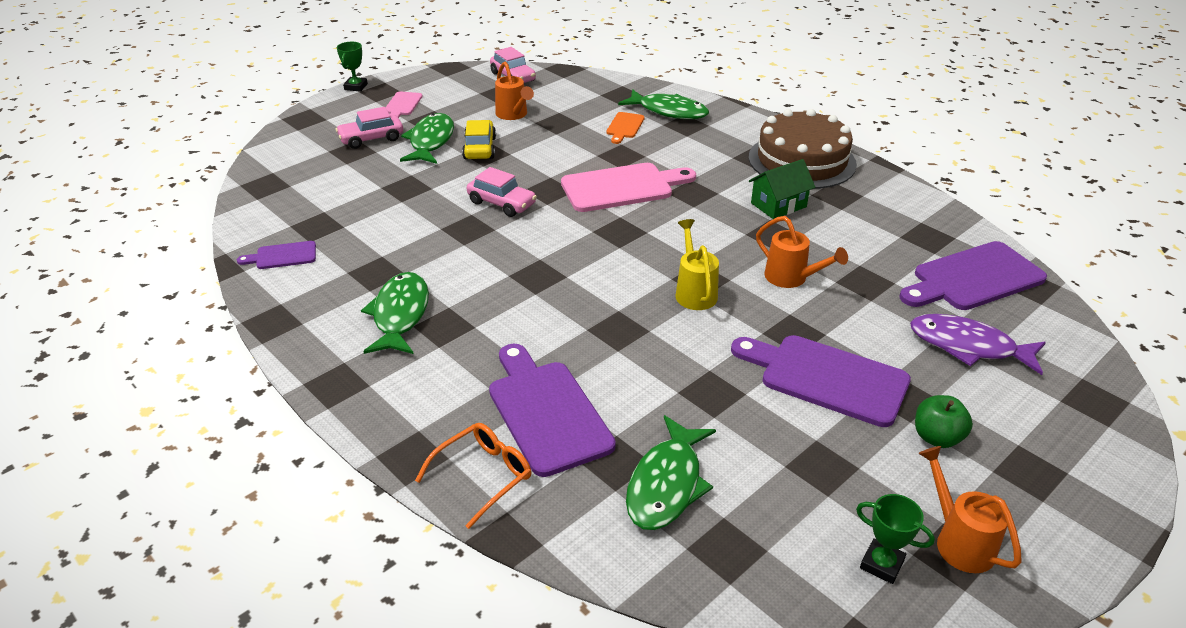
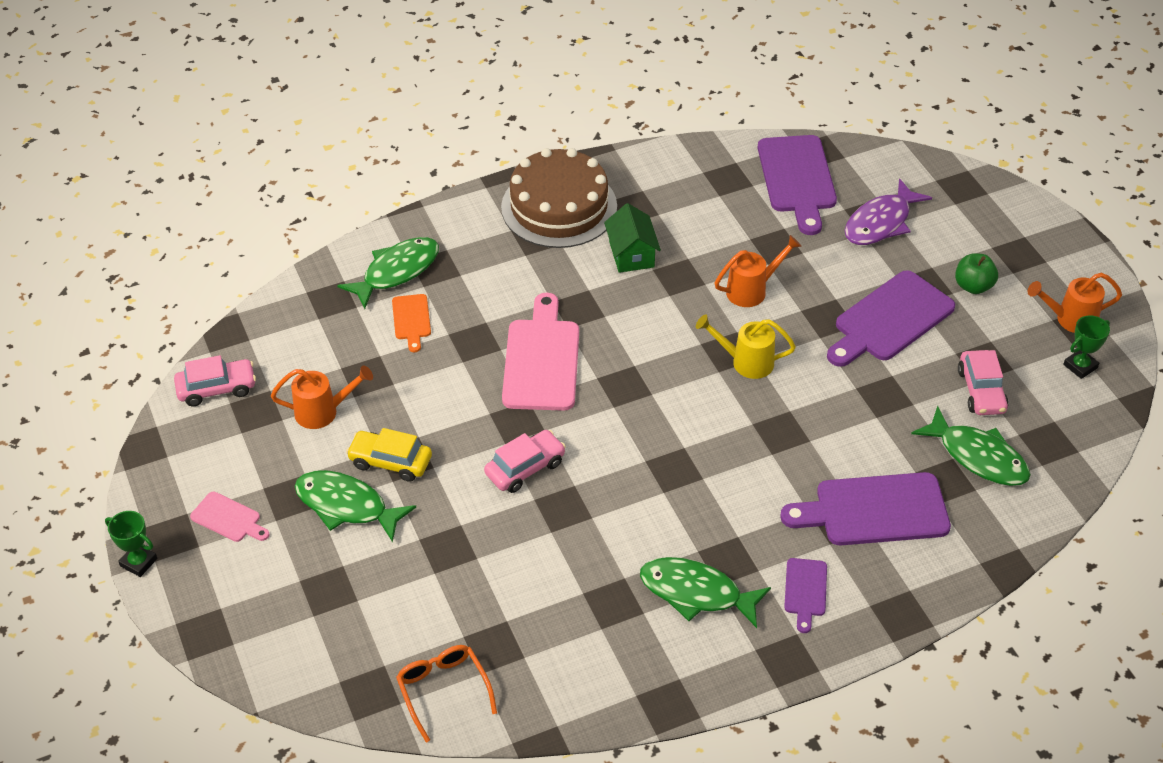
camera: 70 degrees left, 10 degrees up
(282, 256) = (543, 686): purple cutting board -> purple cutting board (805, 591)
(371, 139) = (305, 565): pink car -> pink car (981, 391)
(482, 476) = (938, 571): orange glasses -> orange glasses (443, 691)
(624, 127) = (411, 320): orange cutting board -> orange cutting board turned 45 degrees clockwise

